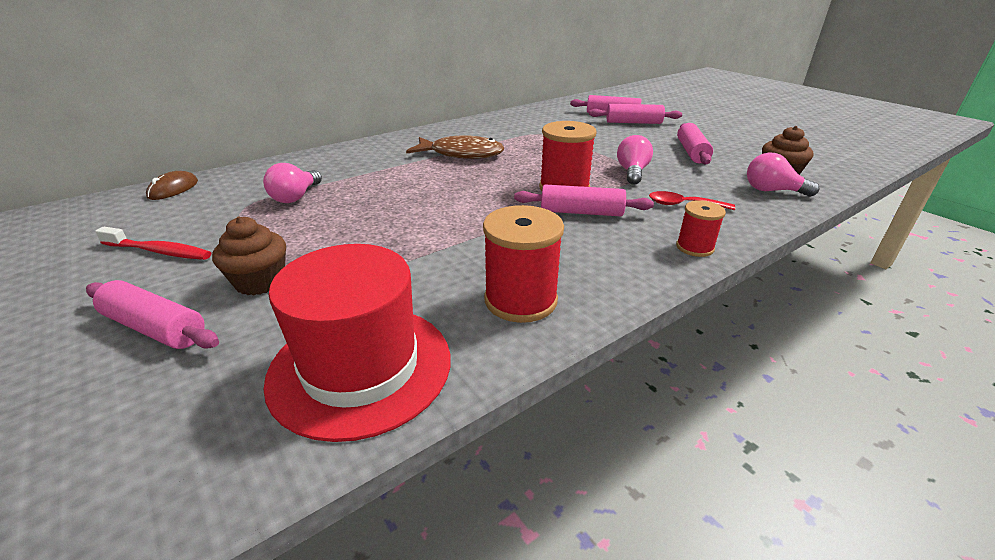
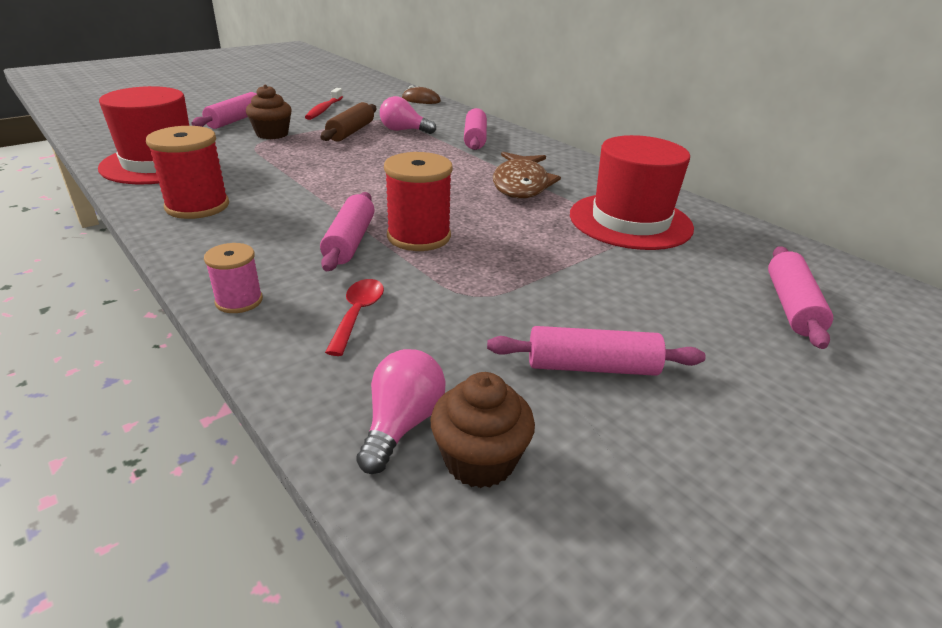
camera: 85 degrees right, 0 degrees up
(283, 226) = (351, 132): none -> brown rolling pin
(524, 131) = (630, 221): none -> red hat
(632, 172) = (477, 289): pink light bulb -> none
(633, 122) = (749, 324): pink rolling pin -> pink rolling pin (475, 139)
(694, 247) = (239, 301): red spool -> pink spool

